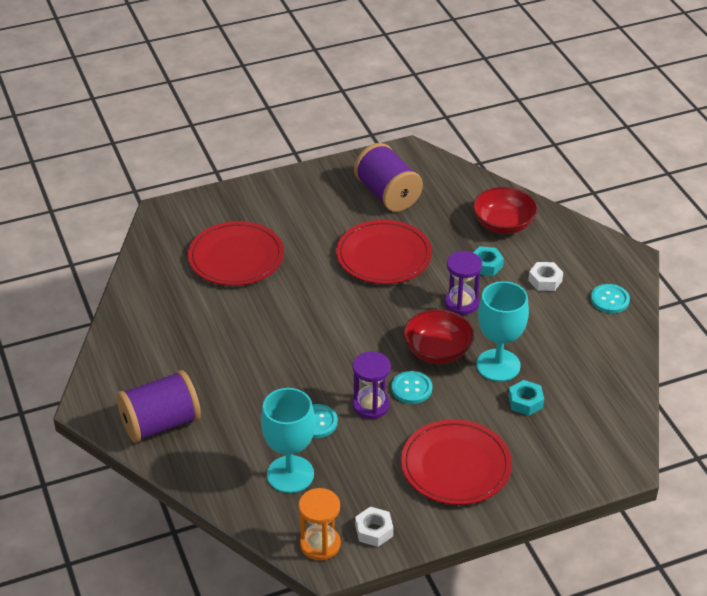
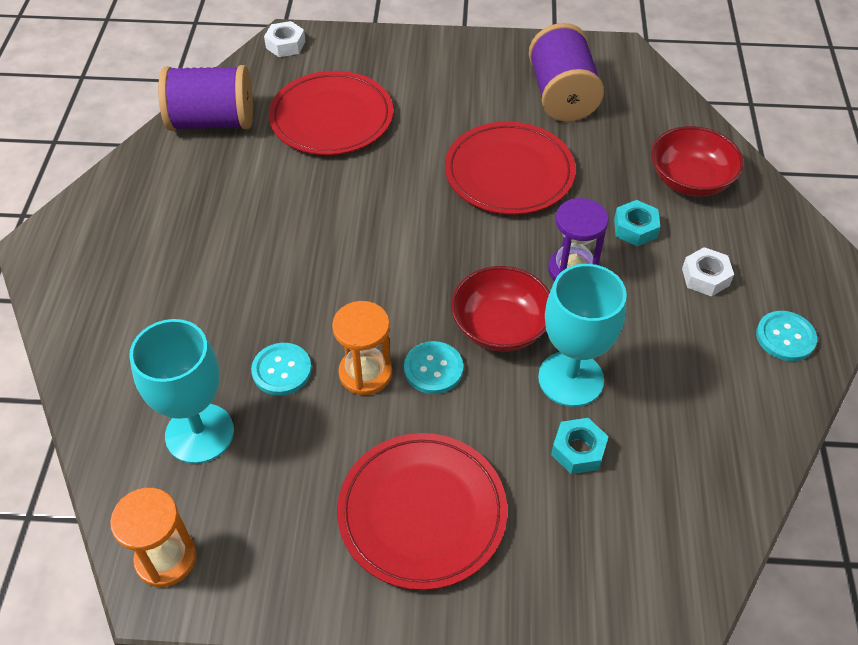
camera: 25 degrees right, 10 degrees up
(160, 424) = (99, 299): purple spool -> purple spool (212, 122)
(371, 405) = (365, 373): purple hourglass -> orange hourglass
(374, 531) = (249, 569): white nut -> white nut (285, 45)

